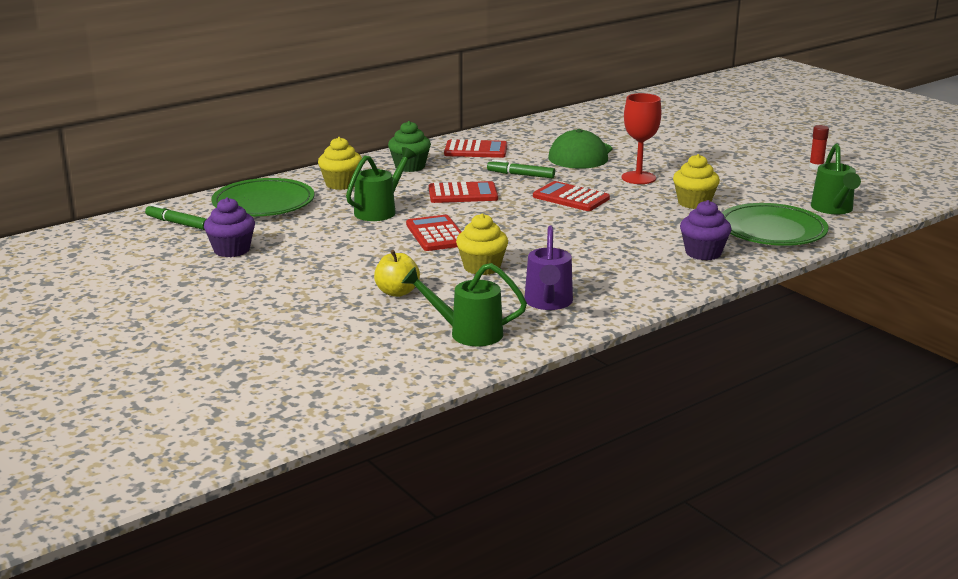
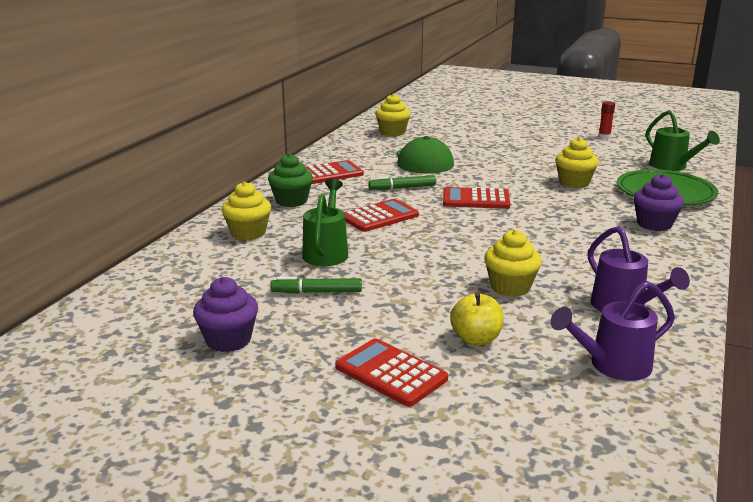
camera: 30 degrees left, 0 degrees up
(177, 223) = (118, 323): green marker -> green marker (317, 292)
(263, 203) = (192, 273): green plate -> none
(436, 234) = (417, 263): red calculator -> red calculator (391, 373)
(468, 333) = (612, 365): green watering can -> purple watering can
(595, 123) = (392, 132): none -> yellow cupcake
(638, 178) = (499, 171): red goblet -> none

